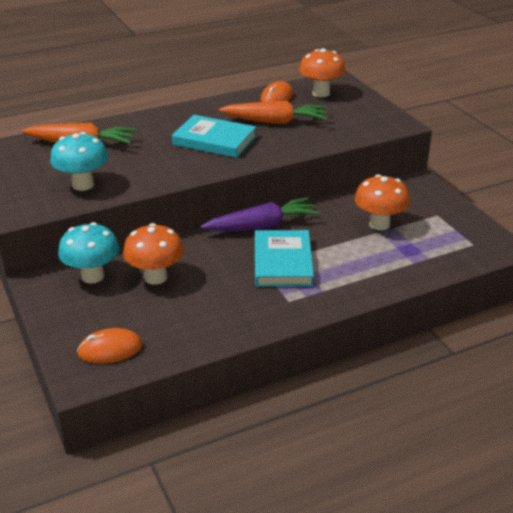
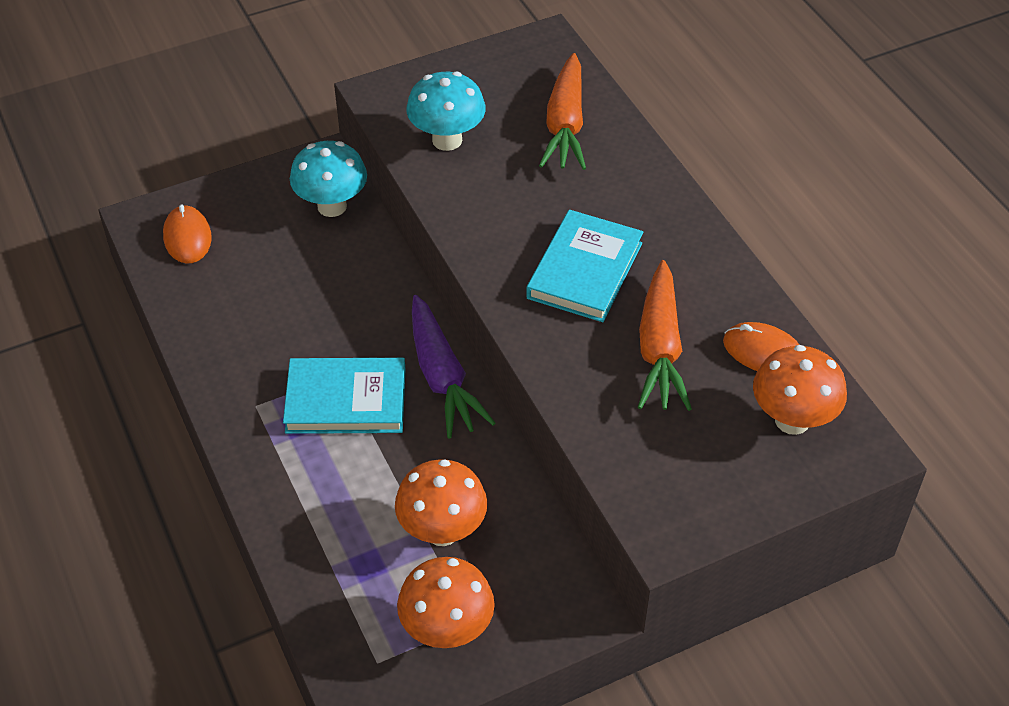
camera: 90 degrees right, 15 degrees up
(155, 277) = (323, 266): orange mushroom -> orange mushroom (447, 630)

